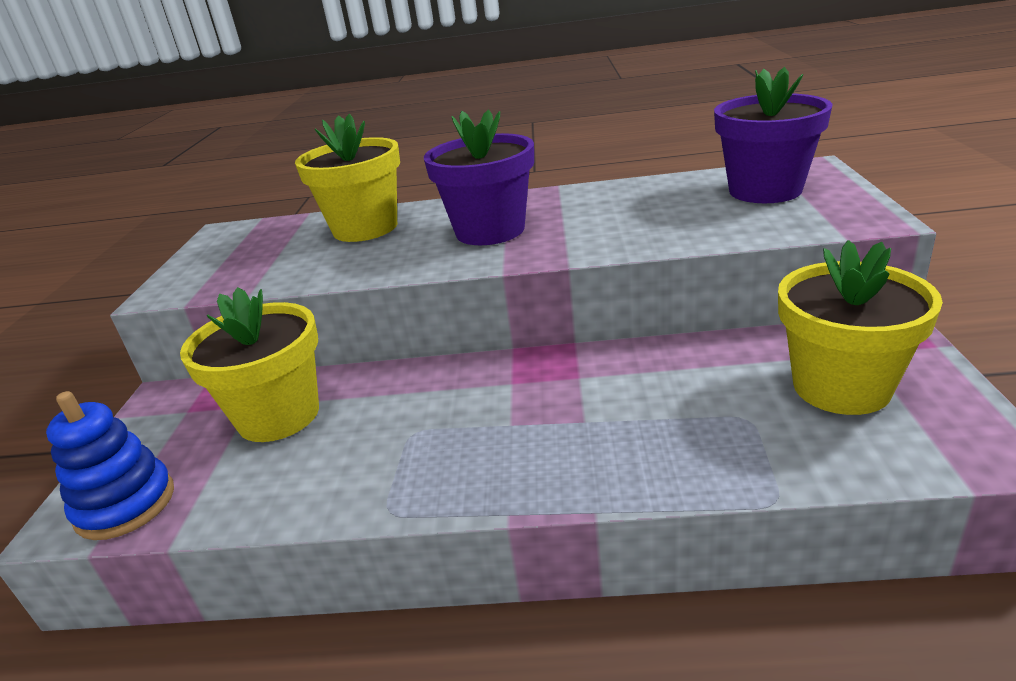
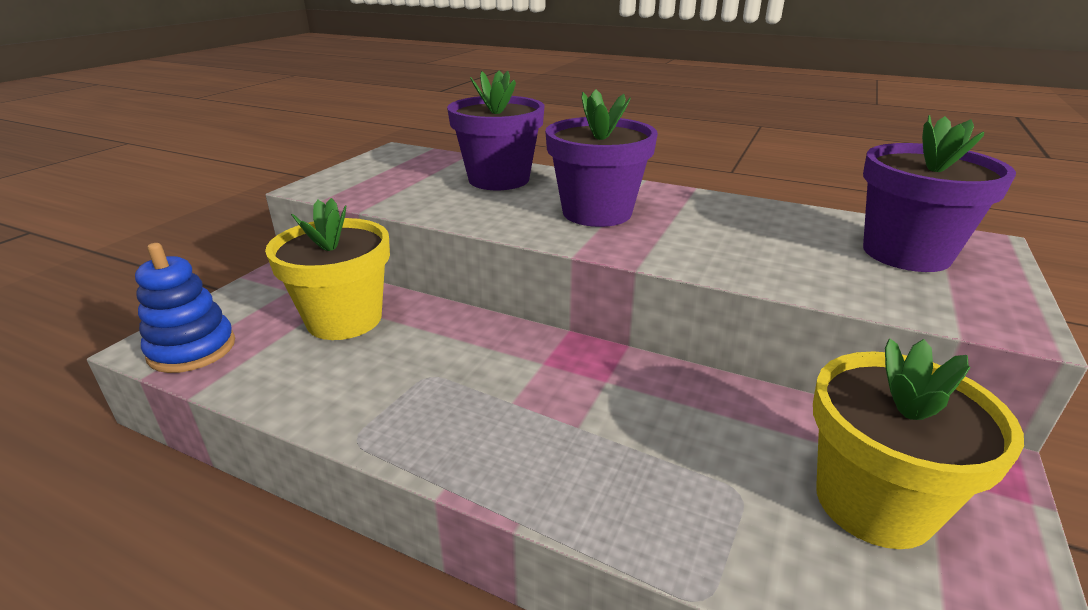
camera: 20 degrees right, 0 degrees up
(365, 228) = (499, 179): yellow flower pot -> purple flower pot

